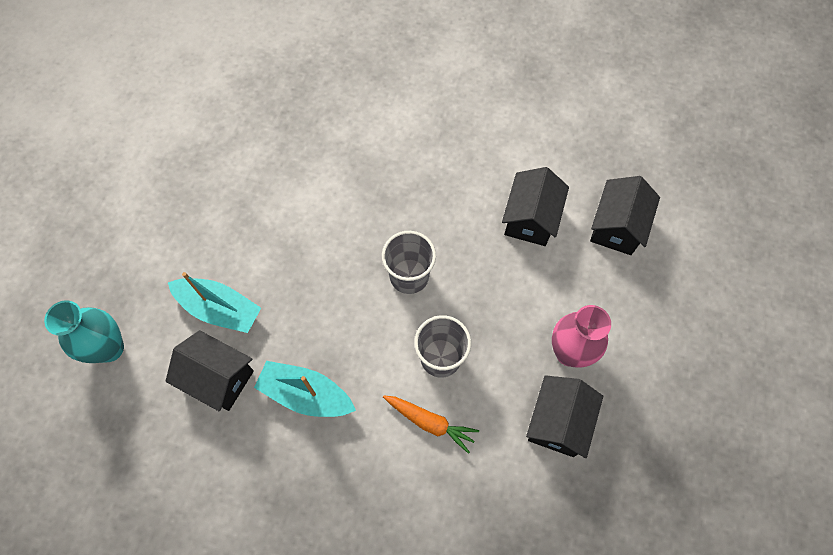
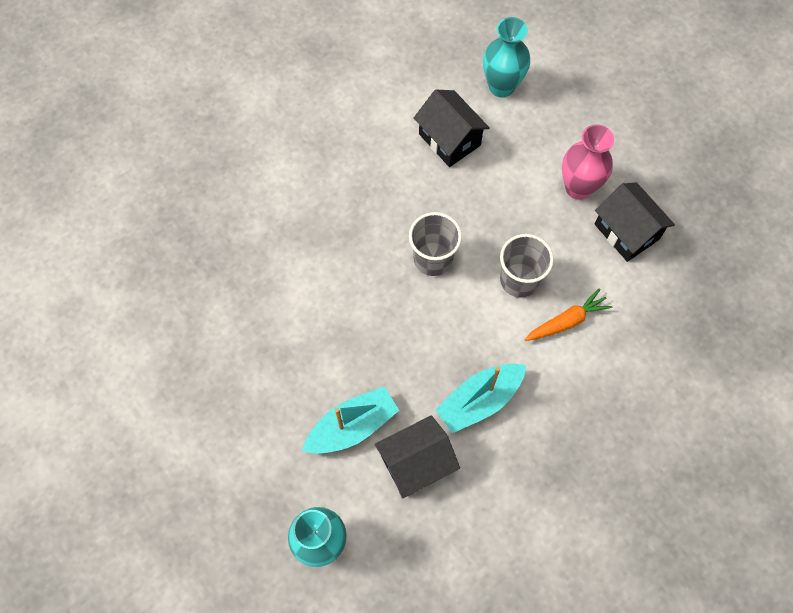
camera: 55 degrees left, 0 degrees up
(617, 227) = (501, 86): black house -> turquoise vase

